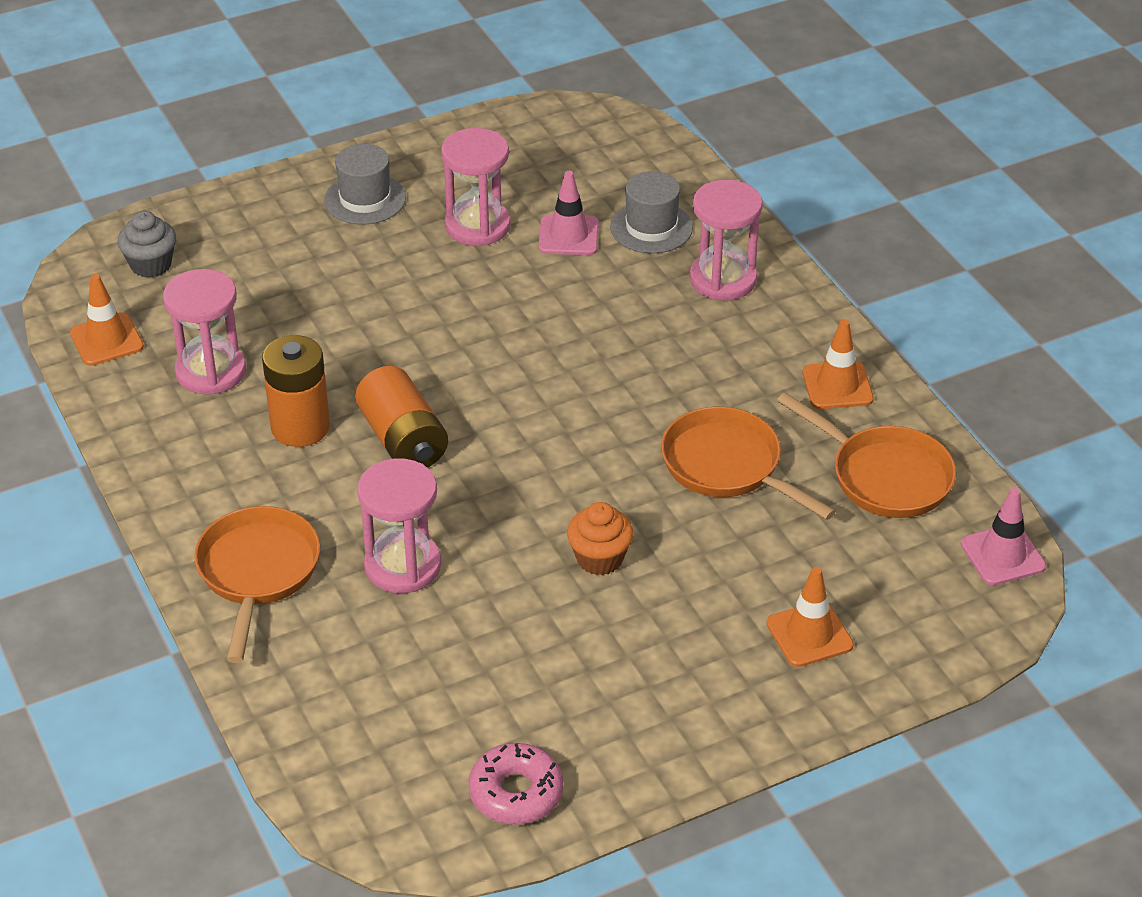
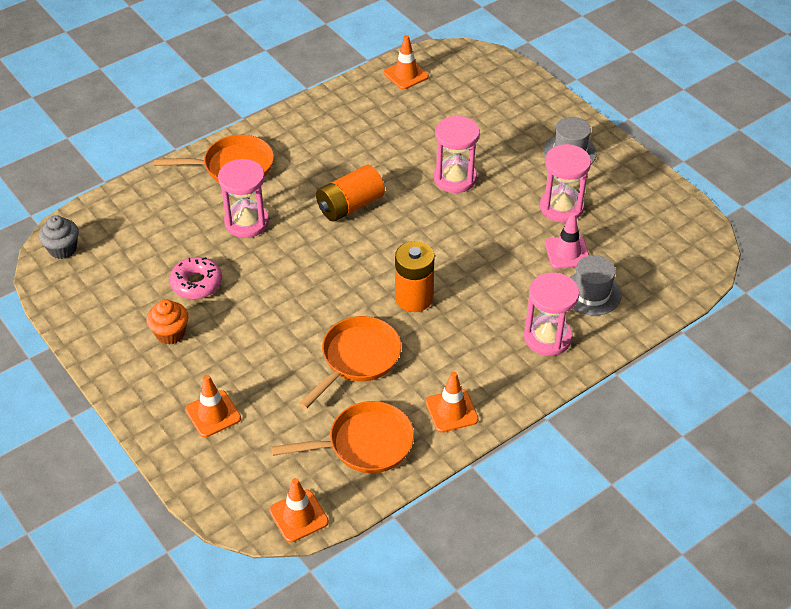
camera: 80 degrees right, 5 degrees up
(151, 265) = (475, 77): grey cupcake -> grey cupcake (63, 249)
(211, 371) = (390, 118): pink hourglass -> pink hourglass (455, 178)
(300, 427) = (351, 162): orange battery -> orange battery (414, 298)
(516, 793) = (82, 294): pink donut -> pink donut (196, 283)
(599, 558) = (265, 306): orange cupcake -> orange cupcake (170, 333)
(884, 476) = (365, 444): orange pan -> orange pan turned 135 degrees counterclockwise
(1002, 555) = (298, 516): pink traffic cone -> orange traffic cone

